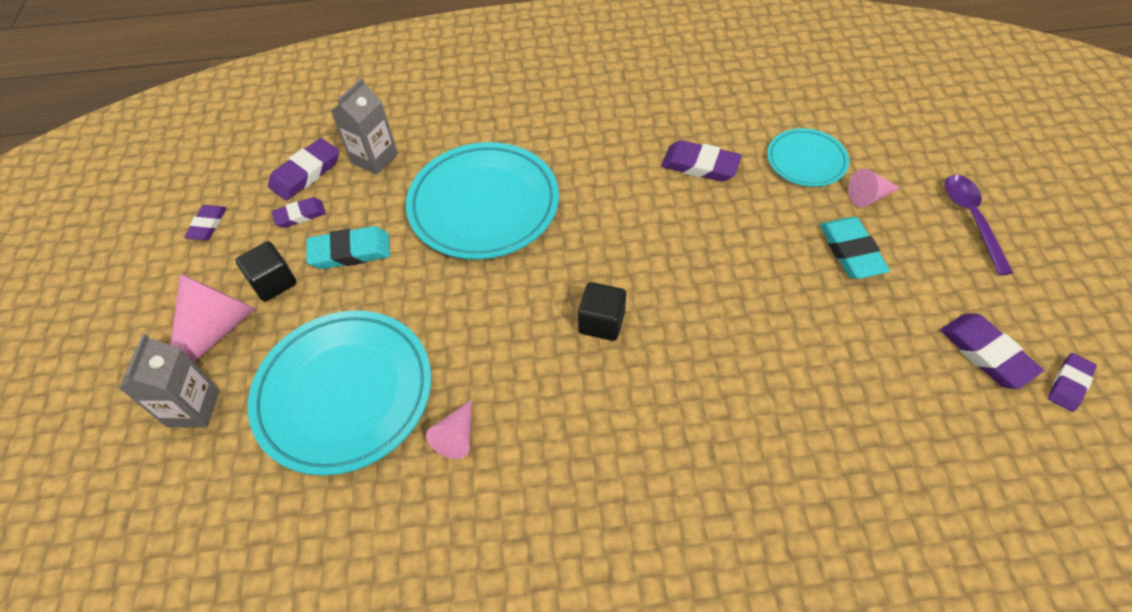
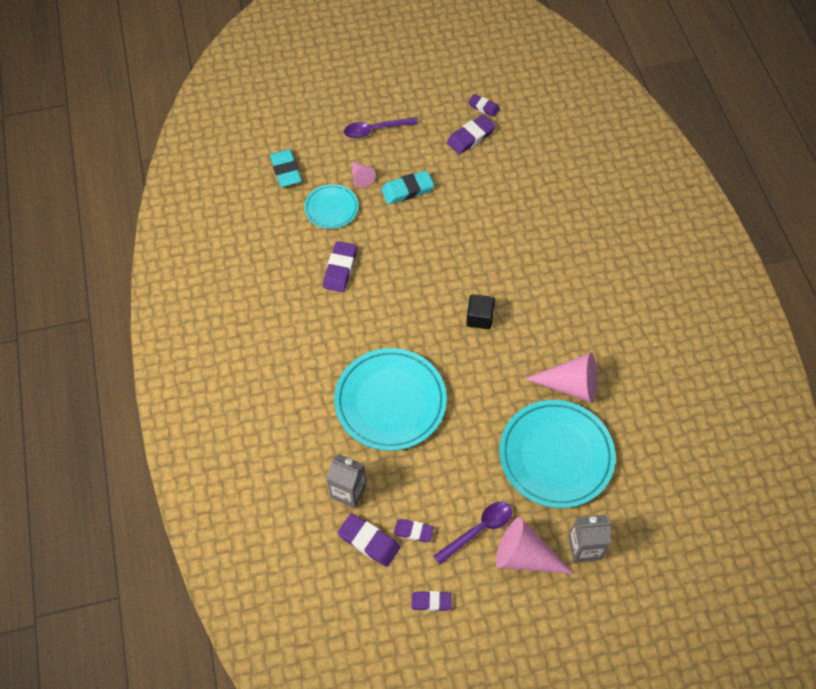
camera: 100 degrees left, 5 degrees up
(273, 282) = (478, 530): black cube -> purple spoon
(300, 215) = (413, 531): purple eraser -> purple eraser turned 45 degrees counterclockwise
(350, 252) = (444, 483): turquoise eraser -> turquoise eraser (286, 170)
(457, 436) = (570, 385): pink cone -> pink cone, size x1.84

